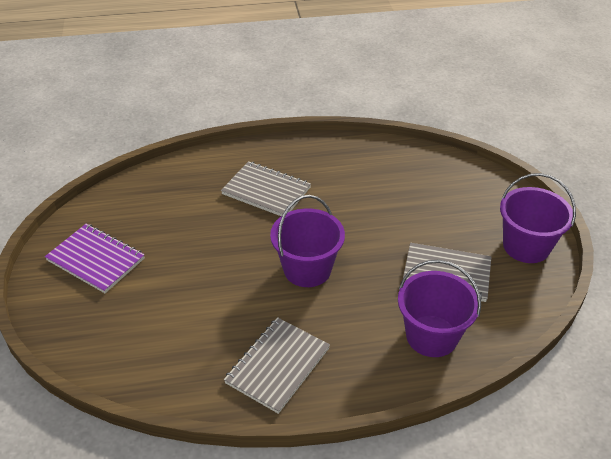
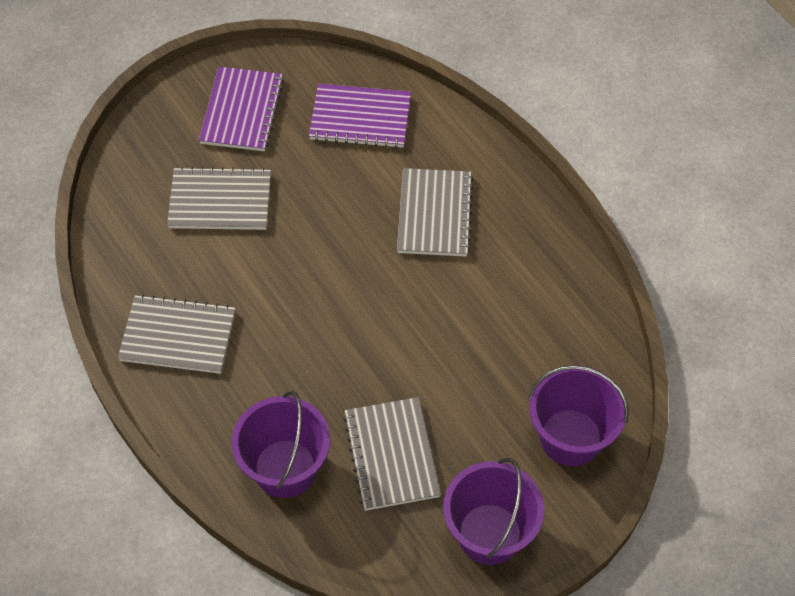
camera: 65 degrees right, 15 degrees up
(158, 200) = (360, 118): none -> purple notebook
(169, 299) = (220, 201): none -> grey notebook
(307, 269) = (326, 309): purple bucket -> purple bucket (571, 437)

